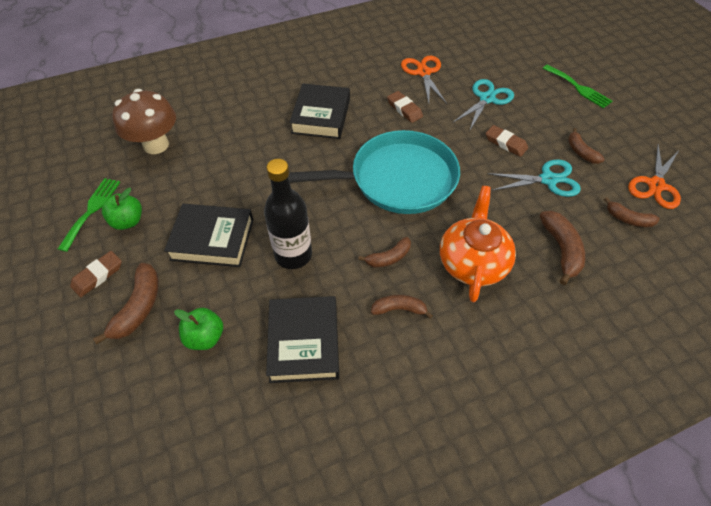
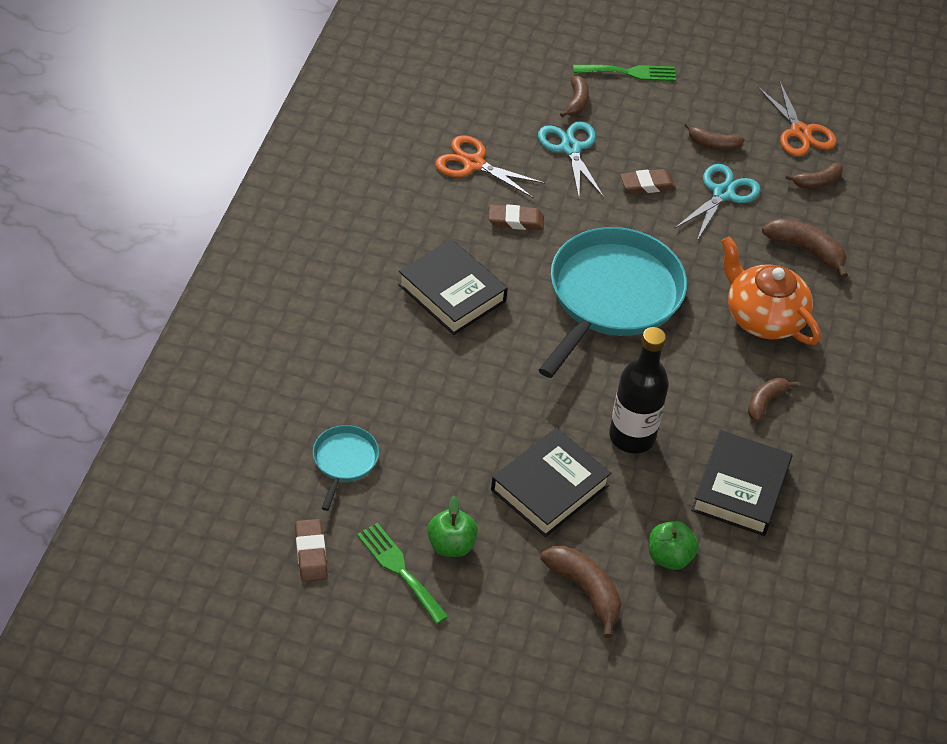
camera: 55 degrees left, 5 degrees down
(98, 275) = (509, 606): brown eraser -> brown eraser (311, 553)
(156, 145) = (344, 461): brown mushroom -> turquoise pan
(304, 342) = (740, 489): black book -> black book turned 75 degrees clockwise
(389, 258) = (703, 370): brown banana -> brown banana (576, 102)

